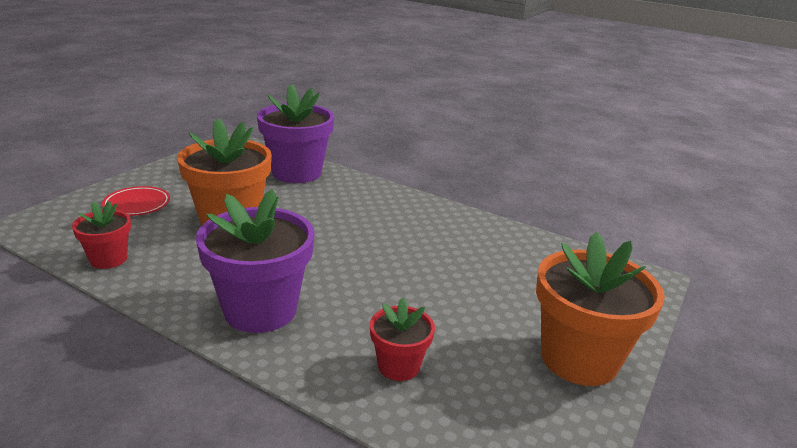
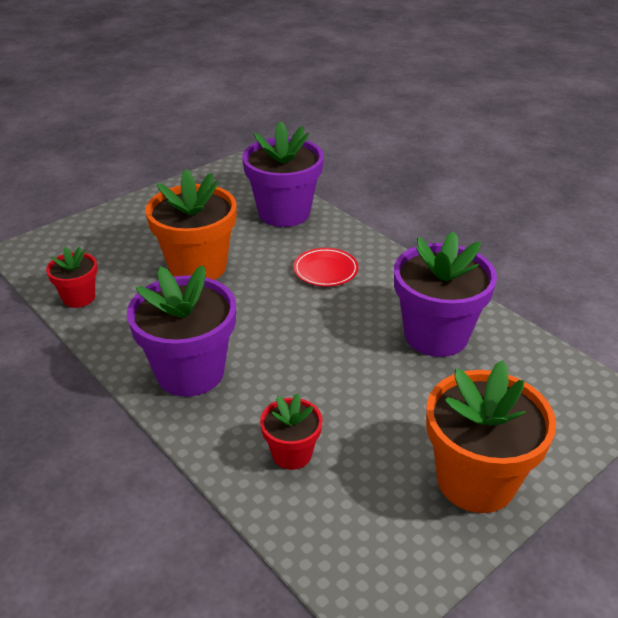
camera: 20 degrees right, 10 degrees up
(137, 205) = (120, 238): red plate -> red plate (325, 270)
(479, 250) = (436, 335): none -> purple flower pot

